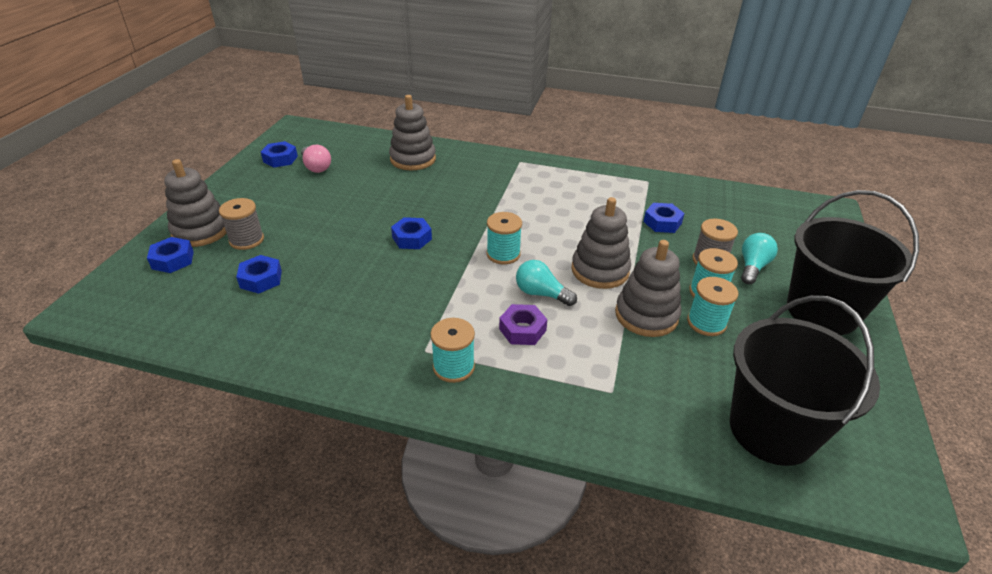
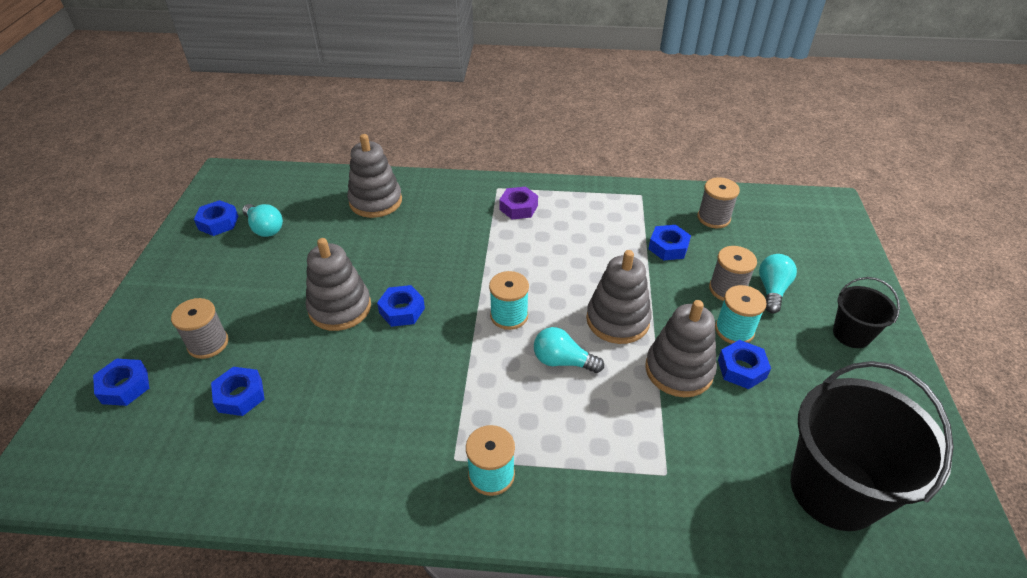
camera: 10 degrees left, 5 degrees up
(201, 231) = (148, 340): grey stacking toy -> grey stacking toy (340, 308)
(316, 167) = (265, 228): pink light bulb -> turquoise light bulb
(522, 329) = (554, 412): purple nut -> purple nut (518, 207)
(706, 323) = (741, 369): turquoise spool -> blue nut
(711, 206) = (713, 218): none -> grey spool
(822, 311) = (851, 334): black bucket -> black bucket, size x0.51

